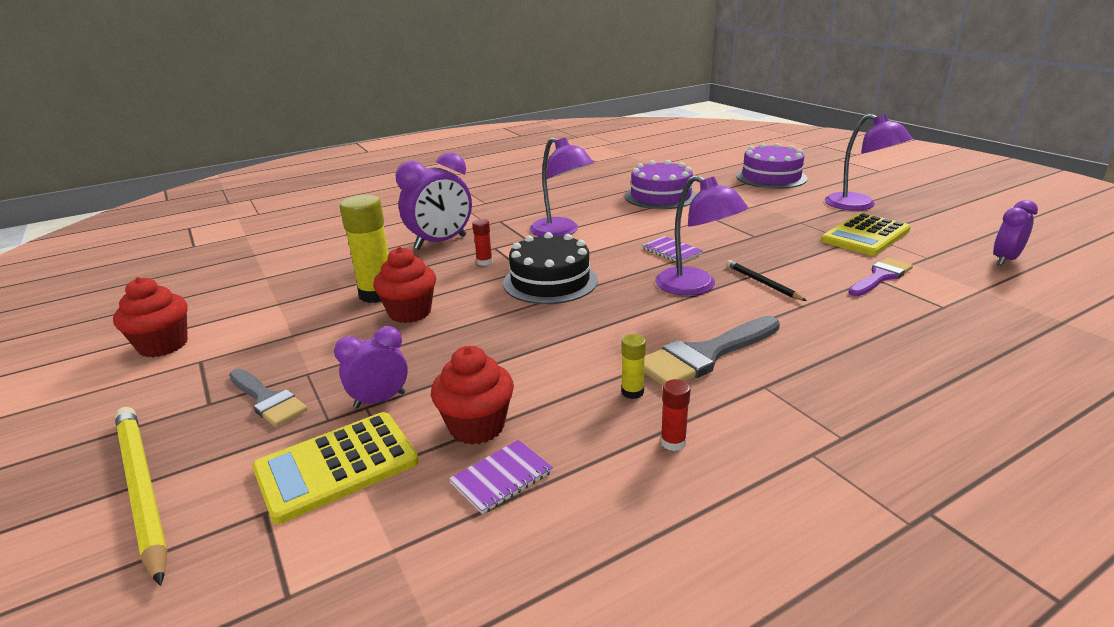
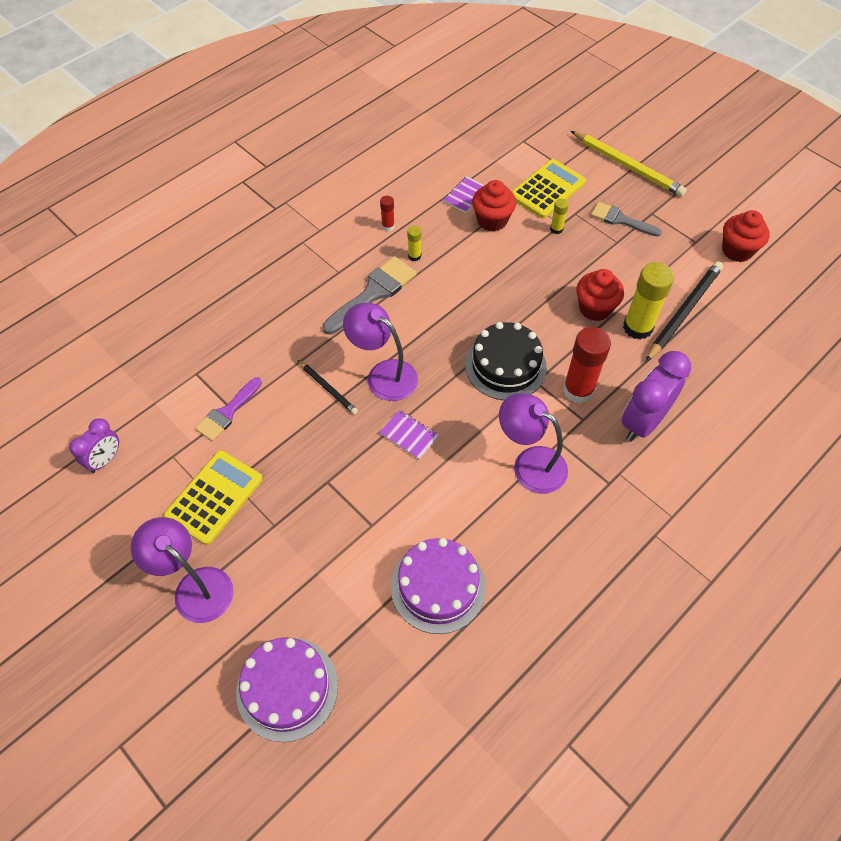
camera: 165 degrees right, 30 degrees up
(311, 300) = (684, 312): none -> black pencil
(379, 400) = (556, 229): purple clock -> yellow glue stick
(484, 262) = (578, 390): red glue stick -> red glue stick, size x2.10

